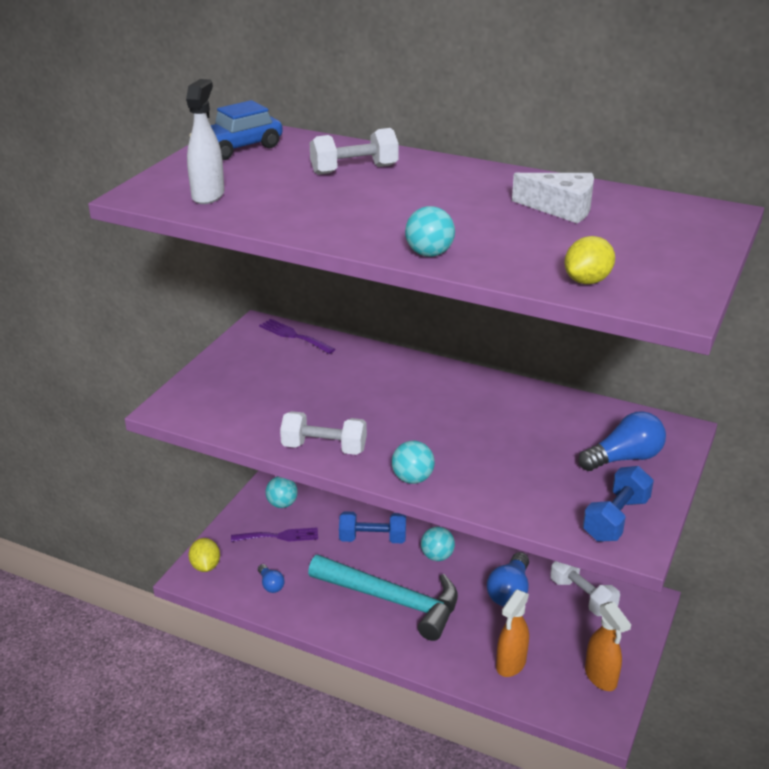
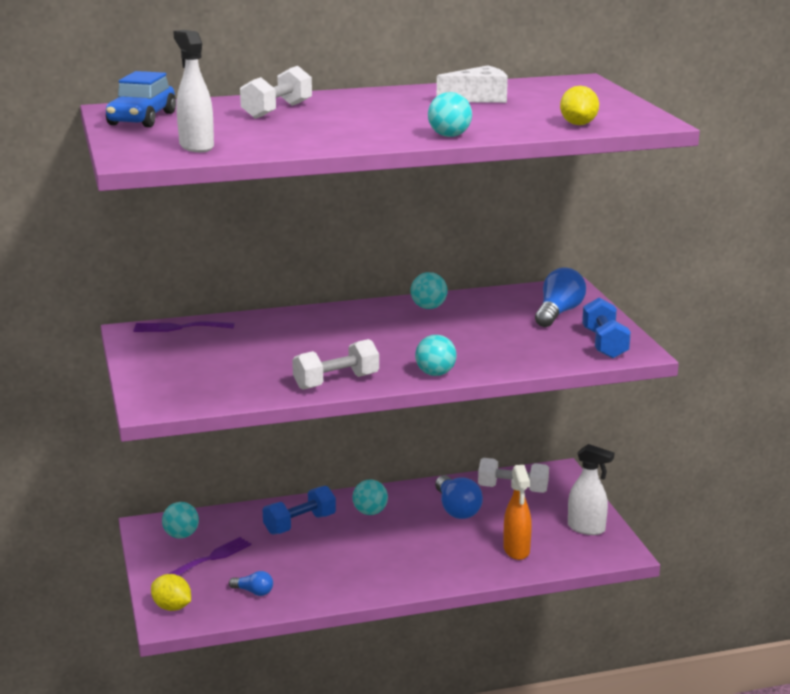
camera: 40 degrees left, 10 degrees down
(393, 600) = (374, 555): turquoise hammer -> none
(513, 398) = (428, 307): none -> turquoise ball
(601, 677) = (586, 528): orange spray bottle -> white spray bottle

